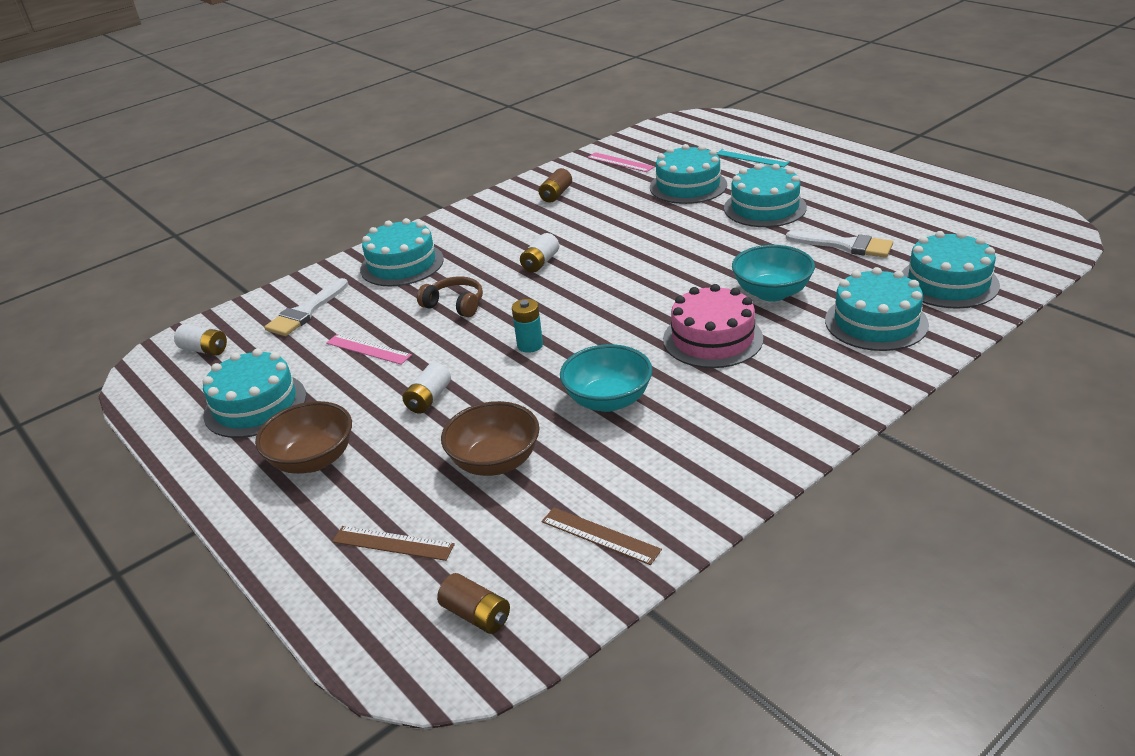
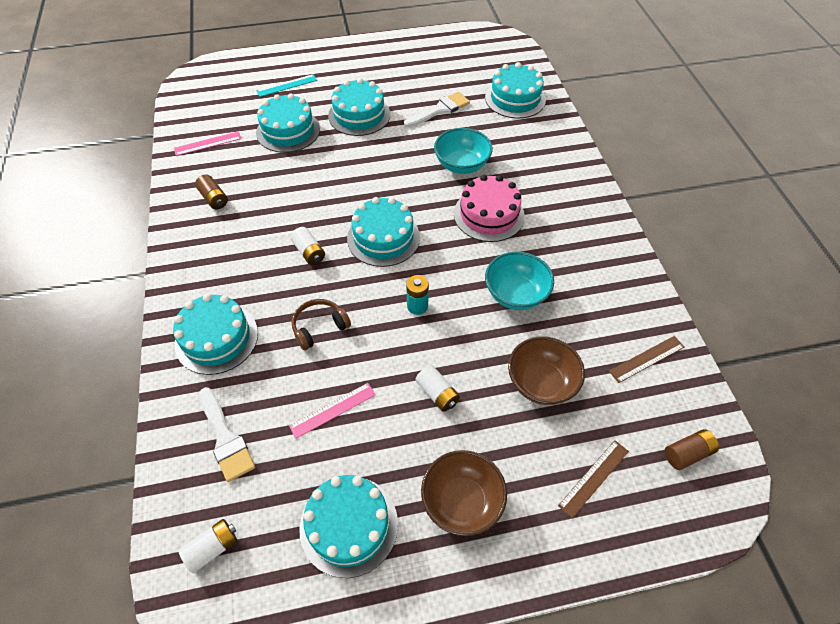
camera: 65 degrees left, 20 degrees up
(876, 322) = (529, 144): turquoise cake -> turquoise cake (383, 238)

